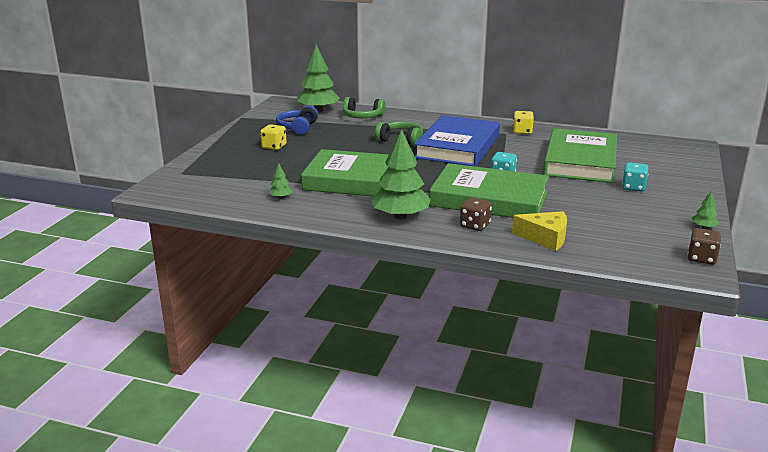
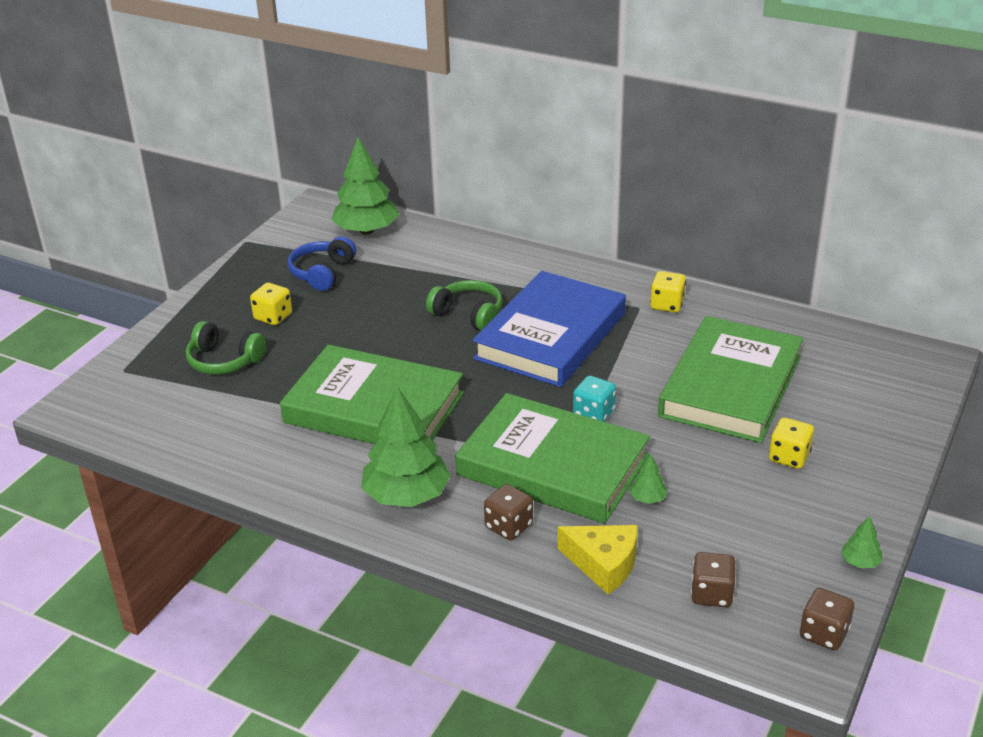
camera: 10 degrees right, 10 degrees up
(280, 197) = (247, 437): green tree -> green tree (647, 498)
(362, 117) = (429, 251): green headphones -> green headphones (224, 361)
(621, 246) = (711, 594): none -> brown dice
(633, 187) = (789, 457): turquoise dice -> yellow dice

